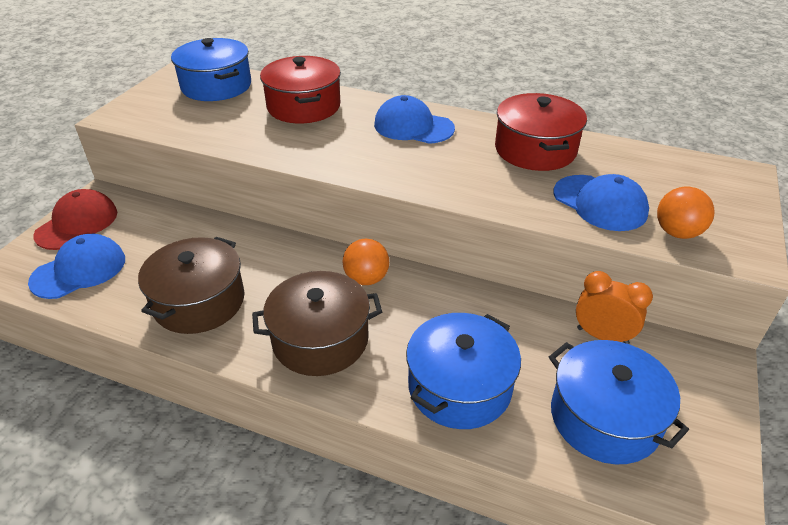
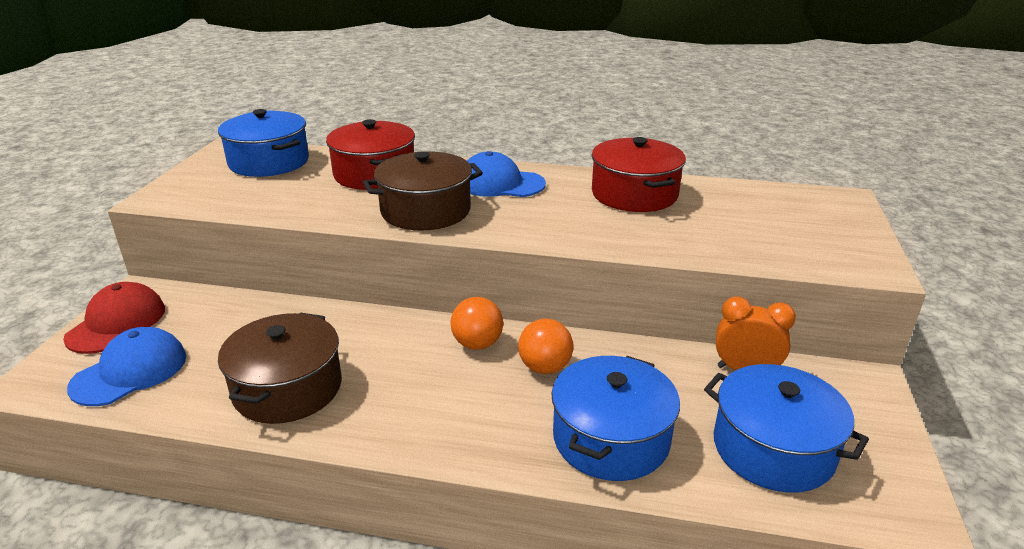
camera: 10 degrees left, 10 degrees down
(320, 339) = (441, 410): brown pot -> brown pot (425, 211)
(600, 203) = (716, 235): blue cap -> none
(677, 233) = (801, 254): orange ball -> orange ball (545, 367)

